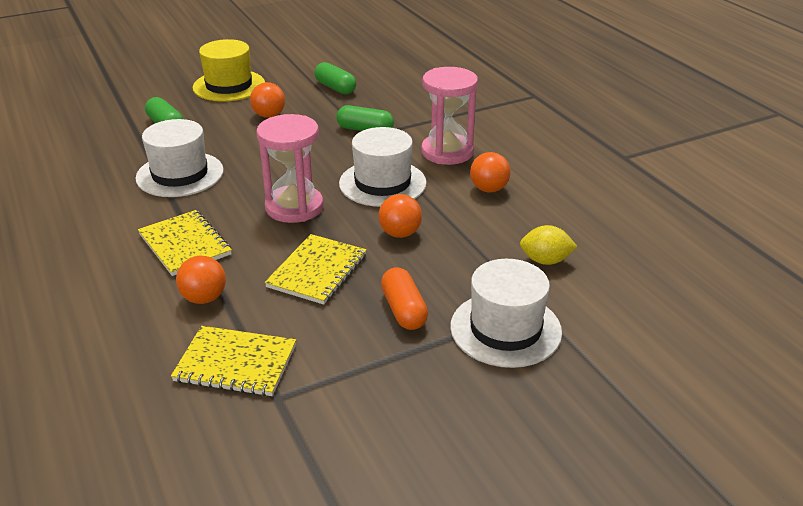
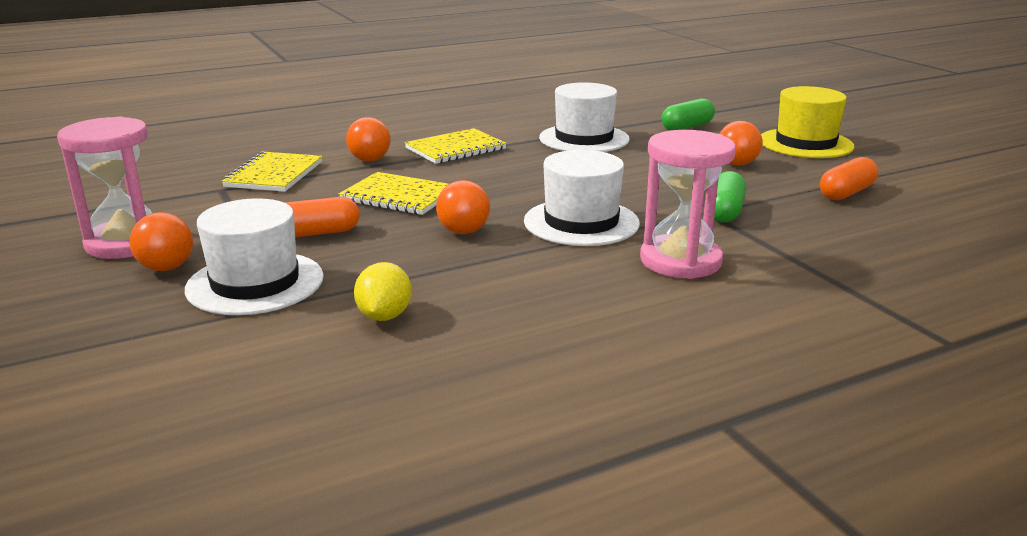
camera: 90 degrees right, 10 degrees down
(294, 207) = (522, 183): pink hourglass -> pink hourglass (126, 243)
(335, 88) = (846, 193): green capsule -> orange capsule
(488, 189) = (575, 286): orange ball -> orange ball (166, 268)

